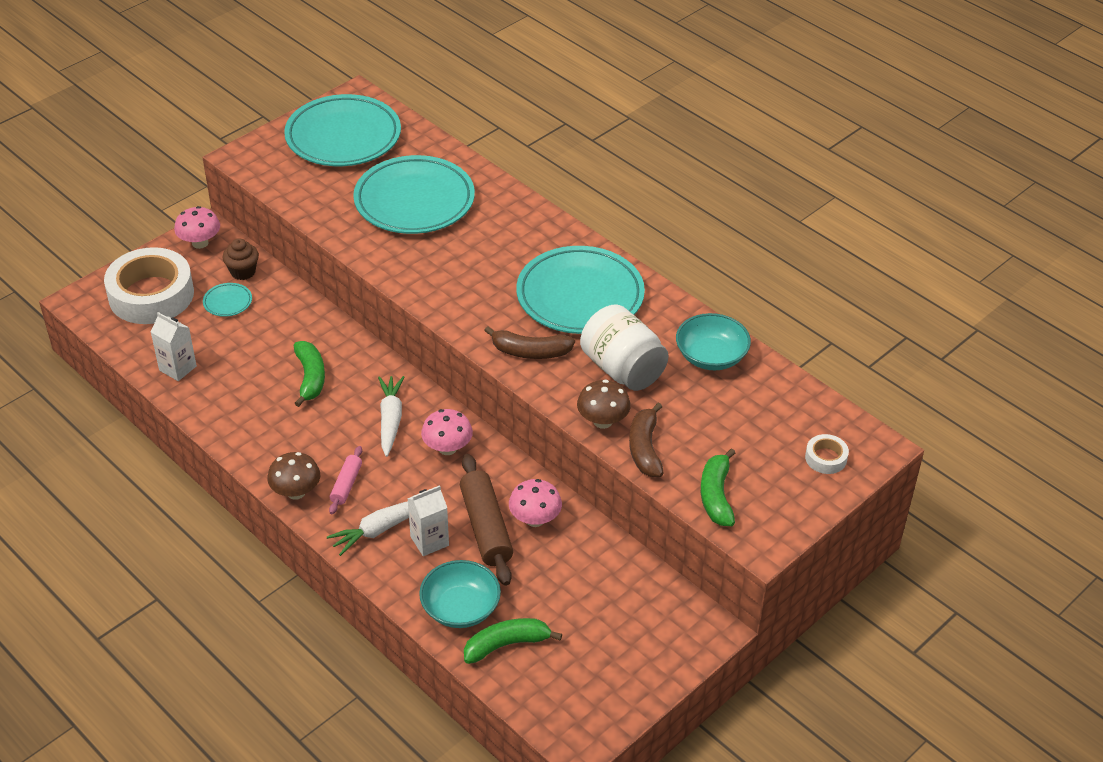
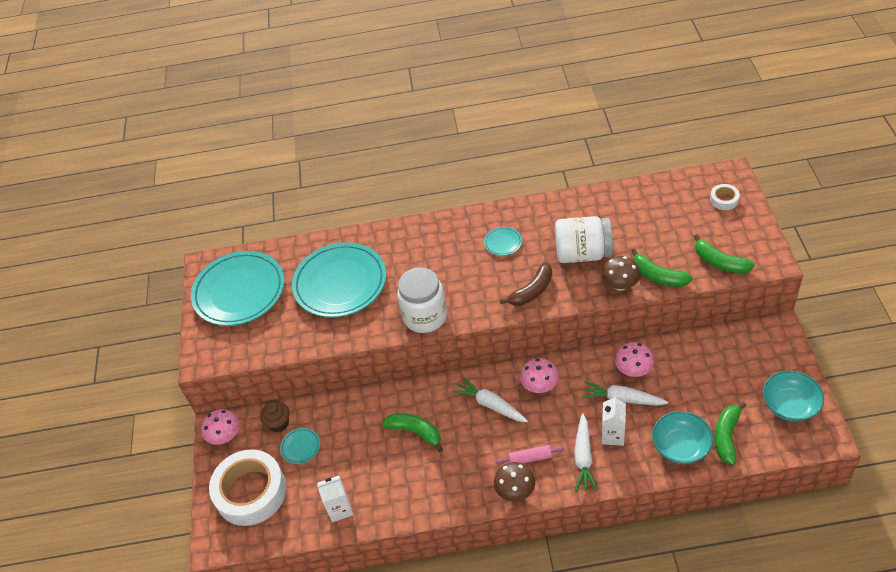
camera: 45 degrees left, 5 degrees up
(346, 485) = (530, 458): pink rolling pin -> pink rolling pin turned 60 degrees counterclockwise
(423, 285) = (425, 316): none -> white jar
(486, 527) = (622, 399): brown rolling pin -> white carrot
(580, 296) = (503, 243): turquoise plate -> turquoise plate, size x0.40
(645, 448) = (658, 276): brown banana -> green banana
(711, 356) = (604, 208): turquoise bowl -> turquoise bowl (790, 405)

